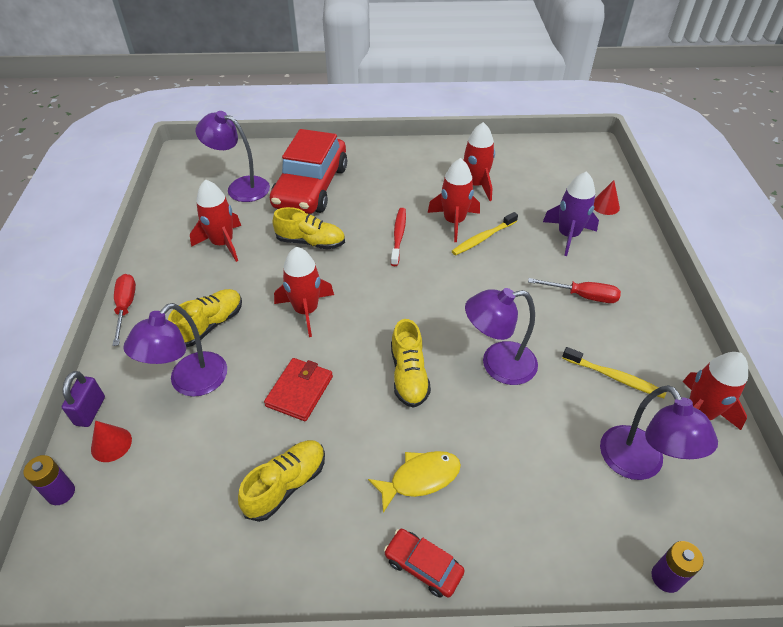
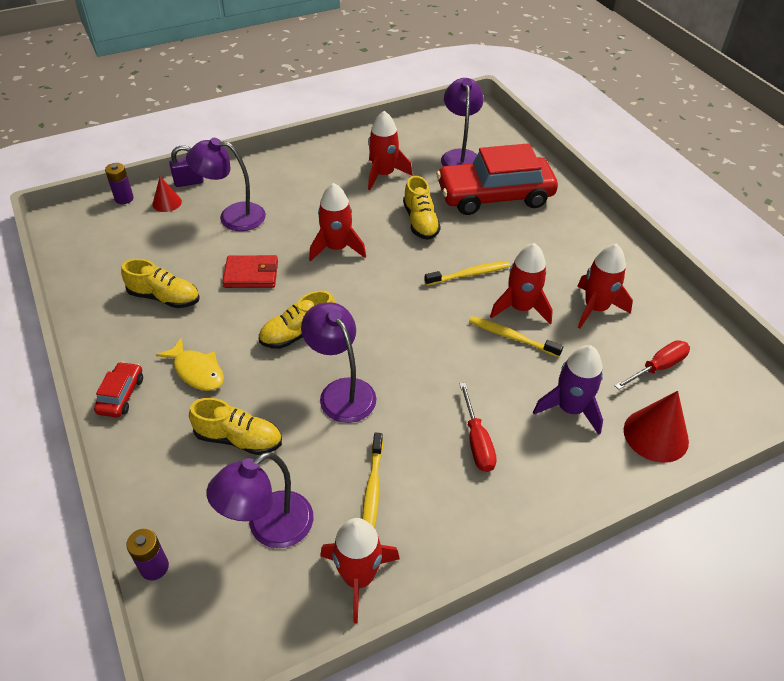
camera: 65 degrees right, 0 degrees up
(126, 307) = (286, 157): red screwdriver -> red screwdriver (657, 367)
(210, 325) = (292, 203): yellow shoe -> yellow shoe (239, 439)
(398, 236) = (469, 274): red toothbrush -> yellow toothbrush
(605, 206) = (656, 435): red cone -> red cone, size x1.69

